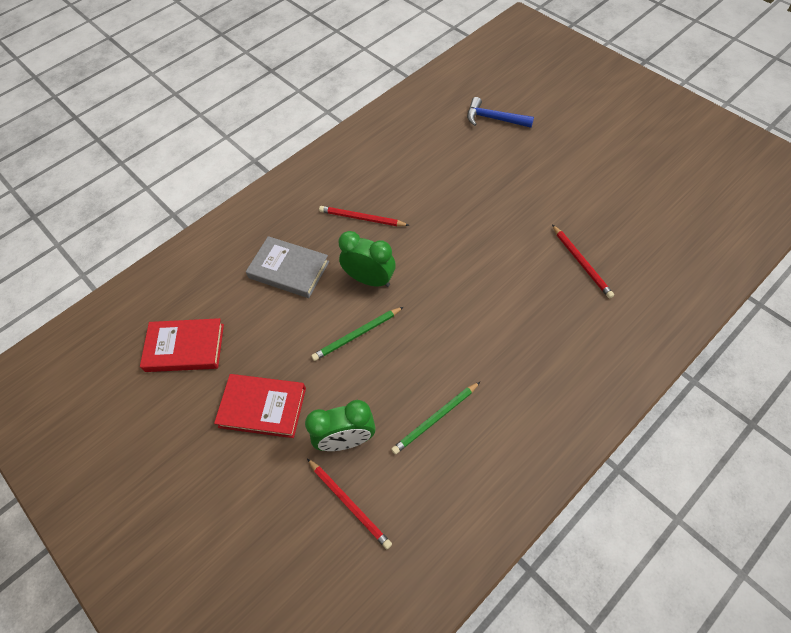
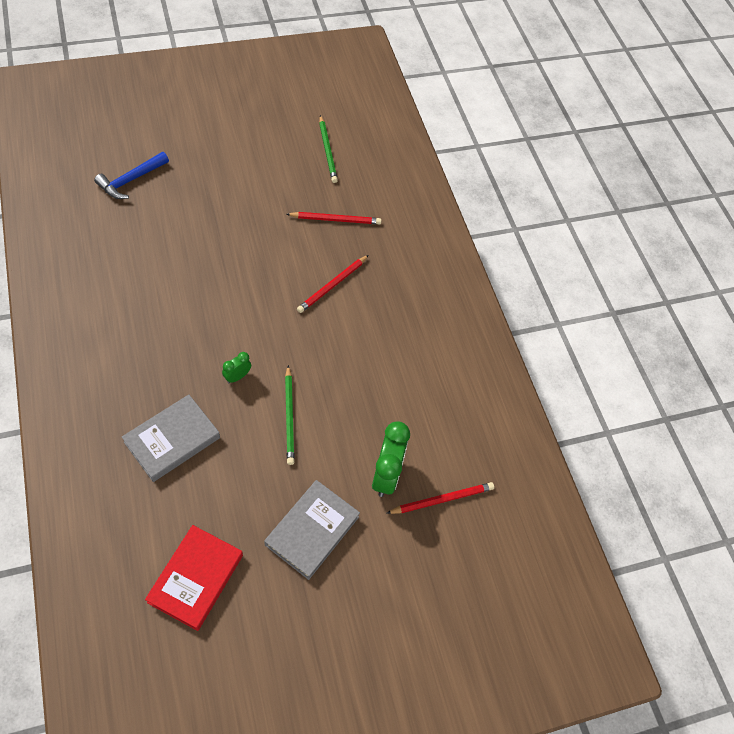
camera: 75 degrees left, 0 degrees up
(262, 407) = (312, 531): red book -> grey book
(362, 218) = (160, 347): red pencil -> red pencil (332, 285)
(370, 279) = (237, 377): green clock -> green clock, size x0.51
(435, 419) = (407, 399): green pencil -> green pencil (327, 151)

